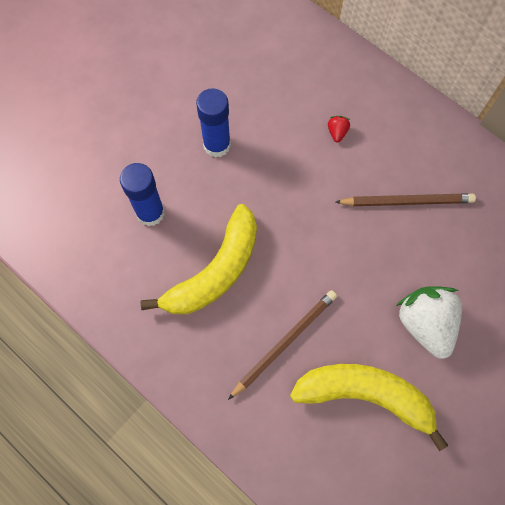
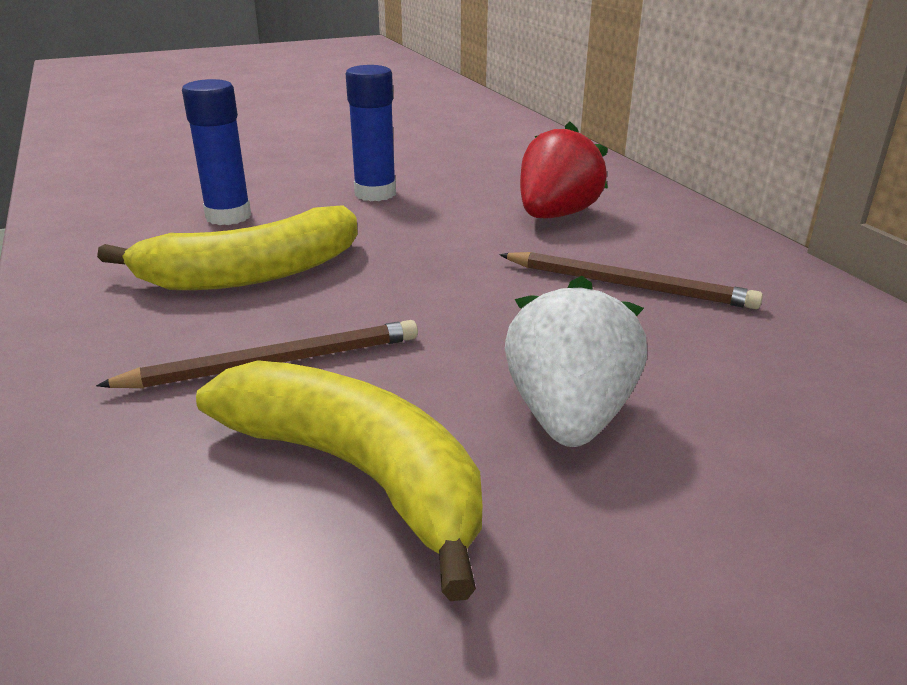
camera: 25 degrees right, 40 degrees down
(337, 132) = (555, 215): red strawberry -> red strawberry, size x2.39

